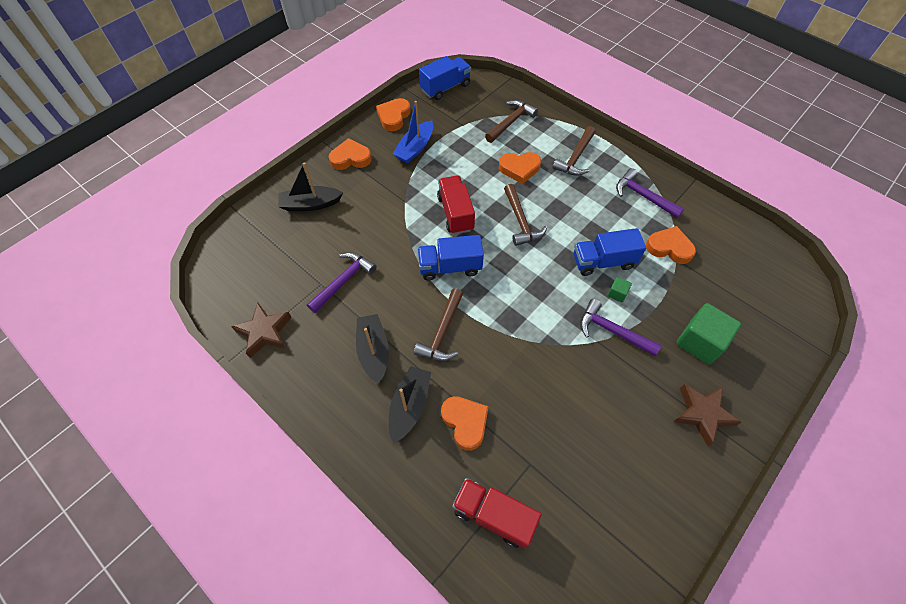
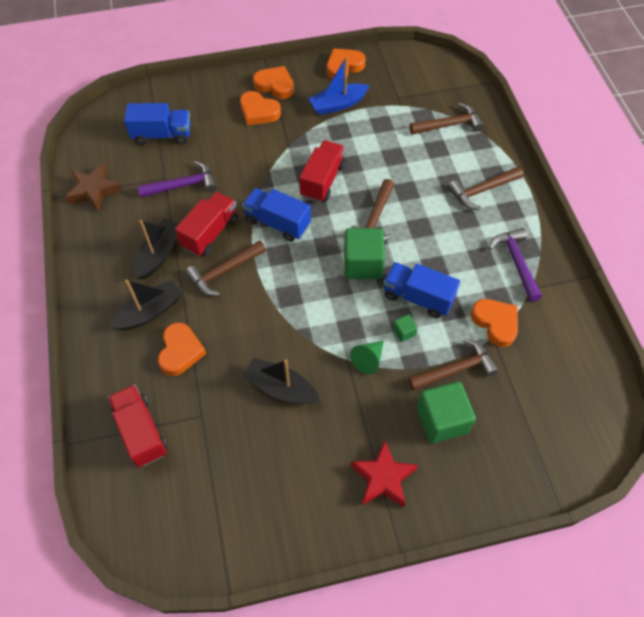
camera: 35 degrees right, 0 degrees up
(311, 204) = (210, 108): black boat -> black boat (281, 388)
(402, 307) = (210, 233): none -> red truck
(445, 87) = (415, 62): blue truck -> blue truck (162, 135)
(519, 169) = (417, 172): orange heart -> orange heart (258, 111)
(542, 260) = (362, 264): none -> green cube
(612, 331) = (368, 359): purple hammer -> green cone
(675, 298) = (455, 369): none -> brown hammer
(702, 414) = (383, 478): brown star -> red star

